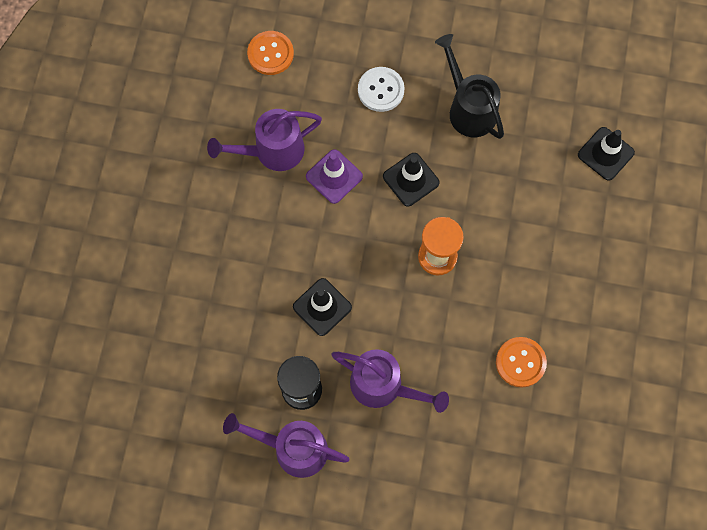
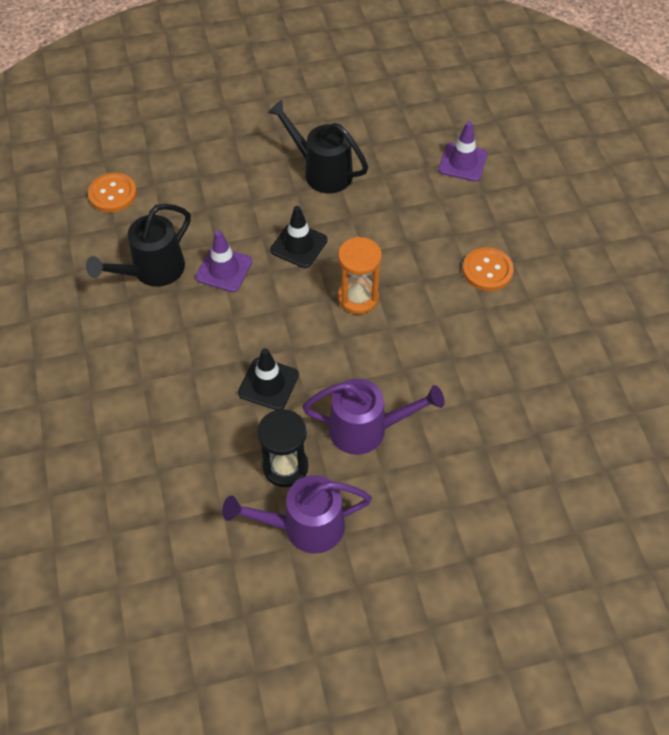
camera: 25 degrees left, 15 degrees down
(271, 151) = (152, 271): purple watering can -> black watering can
(381, 90) = (233, 186): white button -> none
(520, 362) = (485, 354): orange button -> orange button (487, 270)
(605, 154) = (462, 162): black traffic cone -> purple traffic cone

